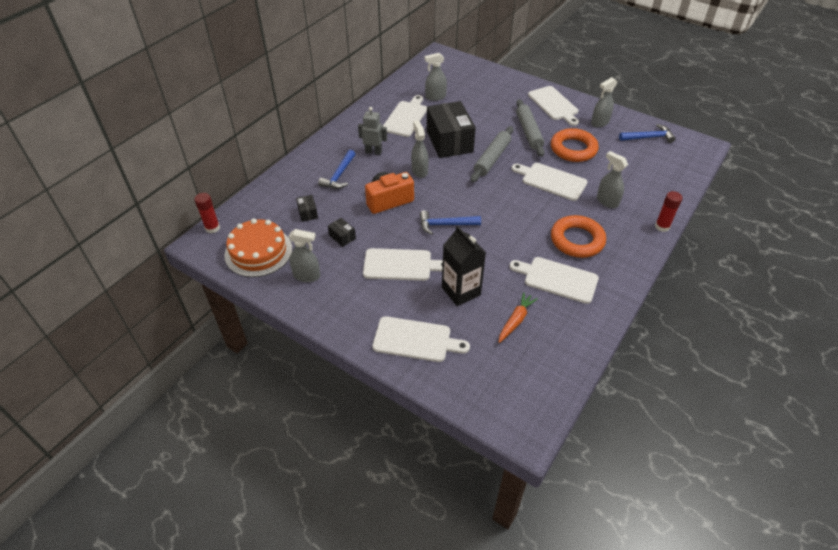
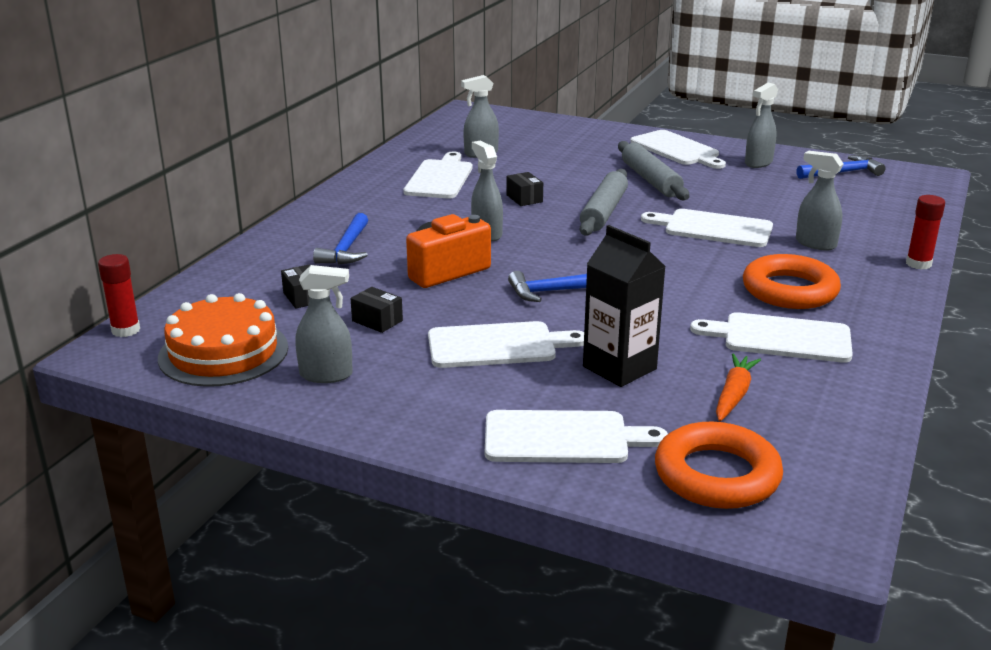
camera: 10 degrees left, 20 degrees down
(373, 152) = (398, 219): grey robot -> none
(449, 141) = (524, 198): black box -> black box, size x0.41
(573, 149) = (731, 192): orange ring -> orange ring (716, 475)

